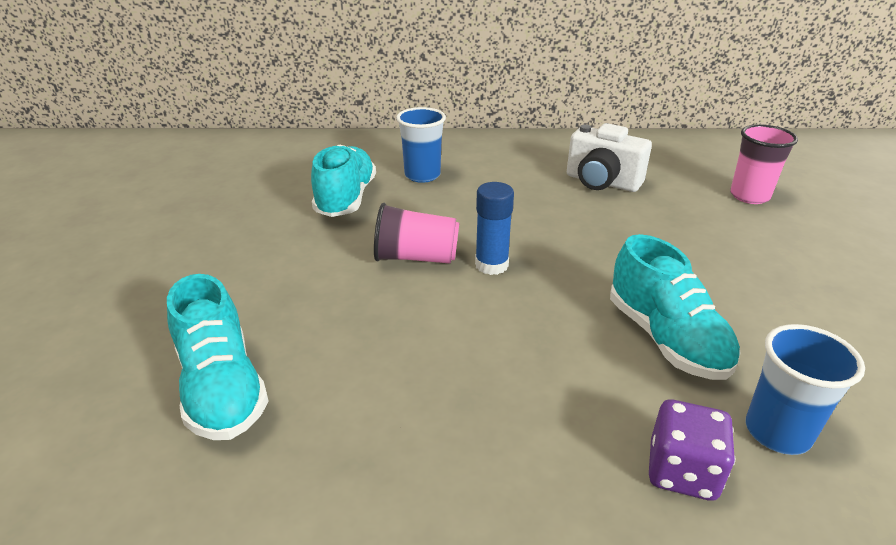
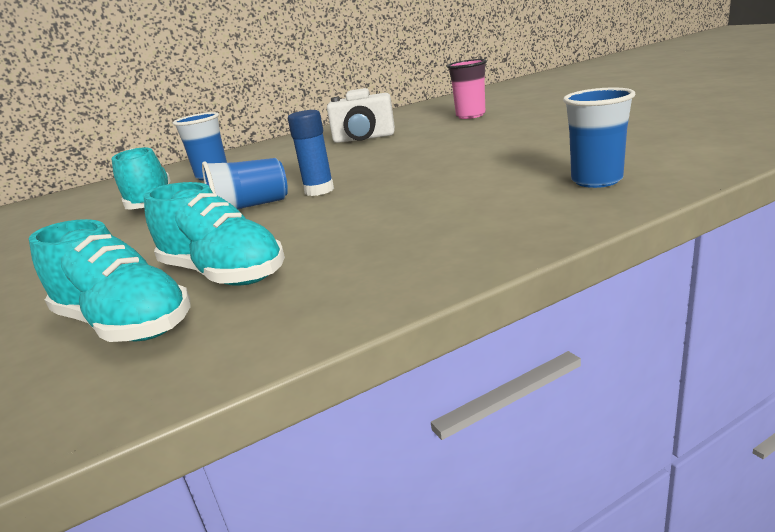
camera: 25 degrees left, 10 degrees down
(416, 257) = (250, 207): pink cup -> blue cup
(666, 338) = (484, 175): turquoise shoe -> turquoise shoe (223, 274)
(682, 471) = (559, 214): purple dice -> none

